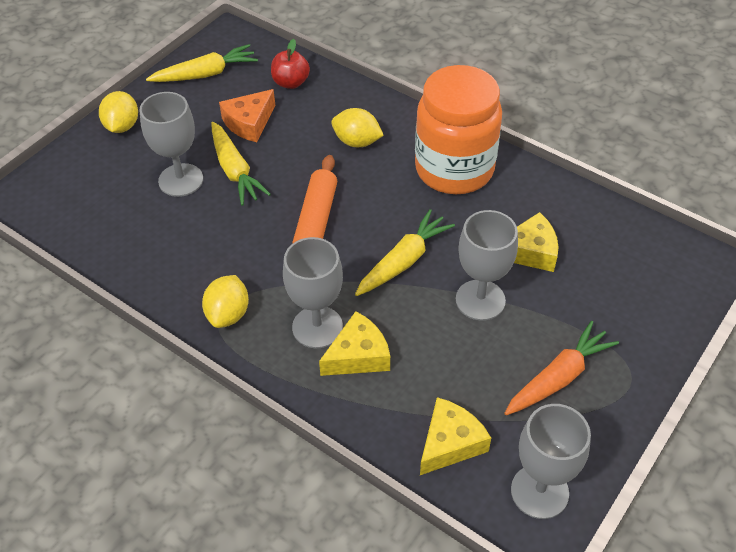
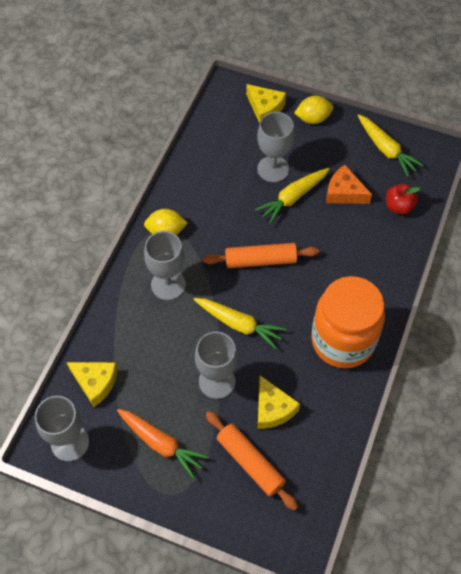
camera: 75 degrees right, 10 degrees up
(357, 142) = (349, 267): yellow lemon -> none
(358, 355) = (151, 314): yellow cheese -> yellow cheese (265, 108)
(597, 287) = (250, 462): none -> orange rolling pin

